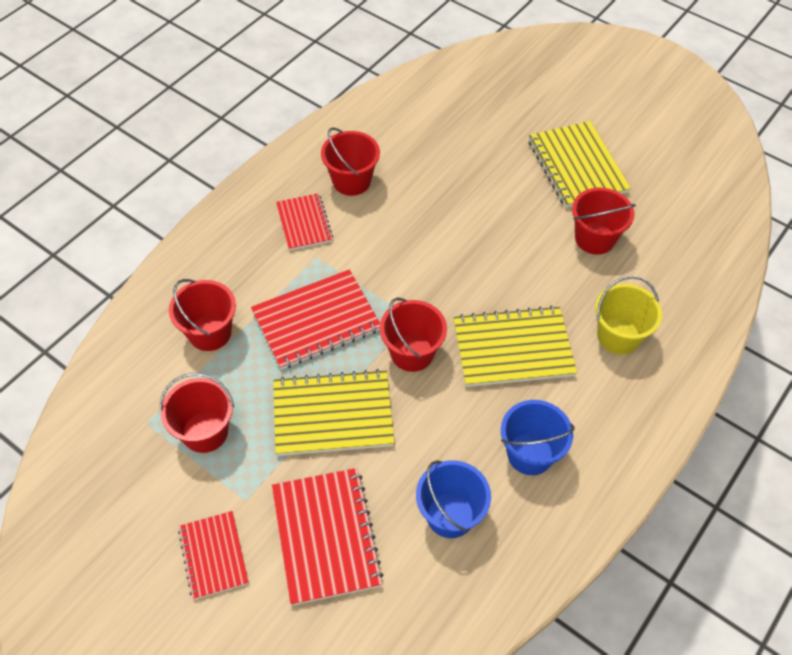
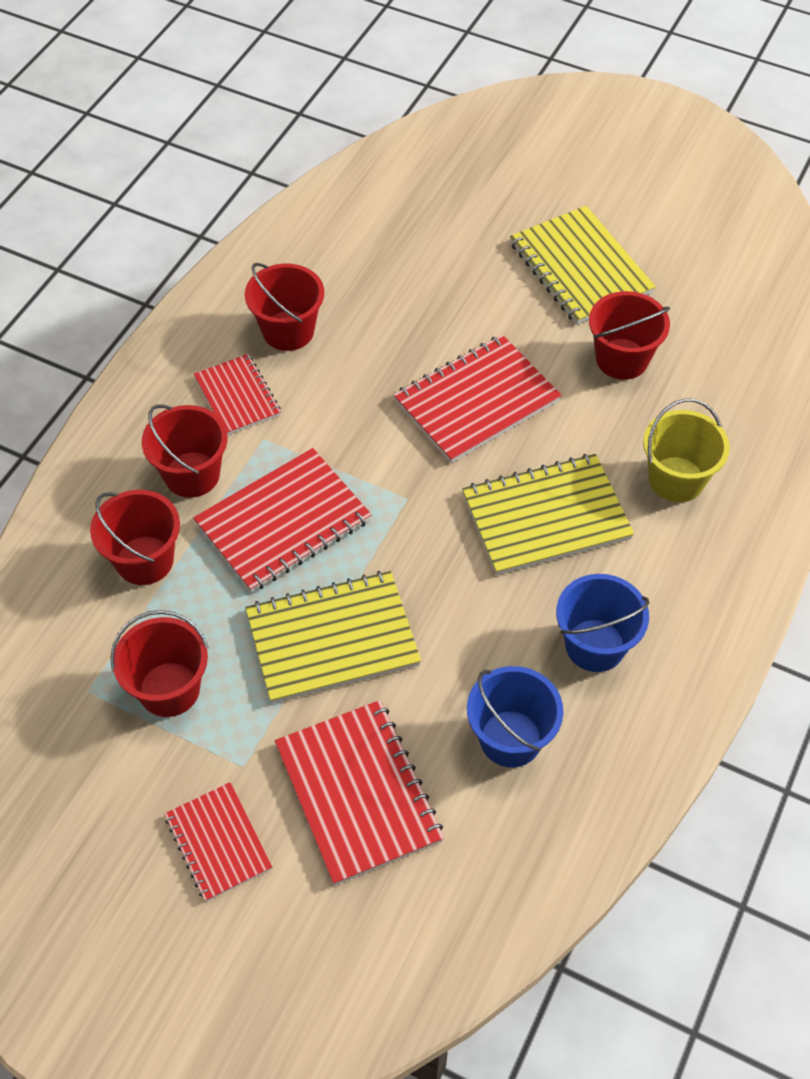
camera: 10 degrees left, 0 degrees up
(412, 353) = (418, 543): red bucket -> red bucket (192, 475)
(478, 253) = (476, 401): none -> red notebook

